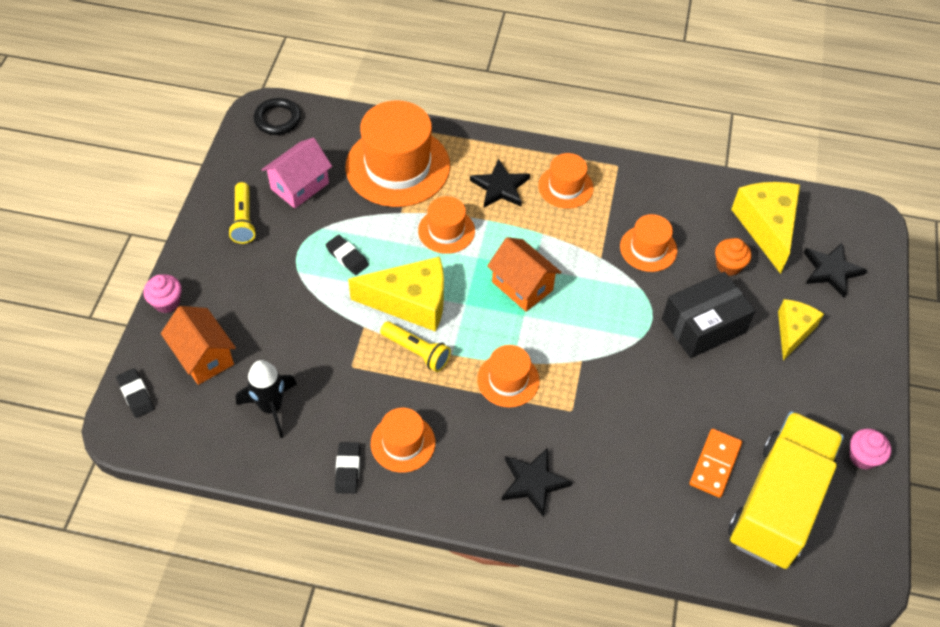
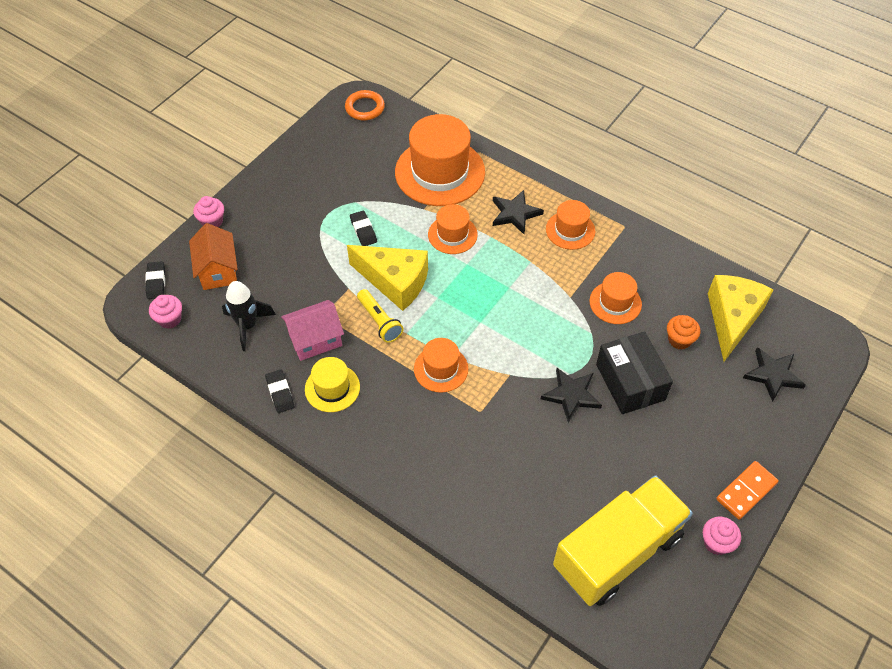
camera: 25 degrees right, 0 degrees up
(175, 432) = (170, 319): none -> pink cupcake
(243, 220) = (299, 177): yellow flashlight -> none
(277, 119) = (365, 108): black ring -> orange ring
(300, 186) = (355, 164): pink house -> pink house (315, 340)
(348, 469) = (280, 393): black eraser -> black eraser turned 45 degrees counterclockwise
(403, 443) = (332, 388): orange hat -> yellow hat
(522, 286) = (491, 298): orange house -> none
(533, 482) = (419, 456): black star -> black star (571, 395)
(703, 326) = (630, 382): black box -> black box turned 75 degrees clockwise
(714, 464) = (579, 499): orange domino -> orange domino (746, 491)
(793, 331) = (709, 414): yellow cheese -> none

